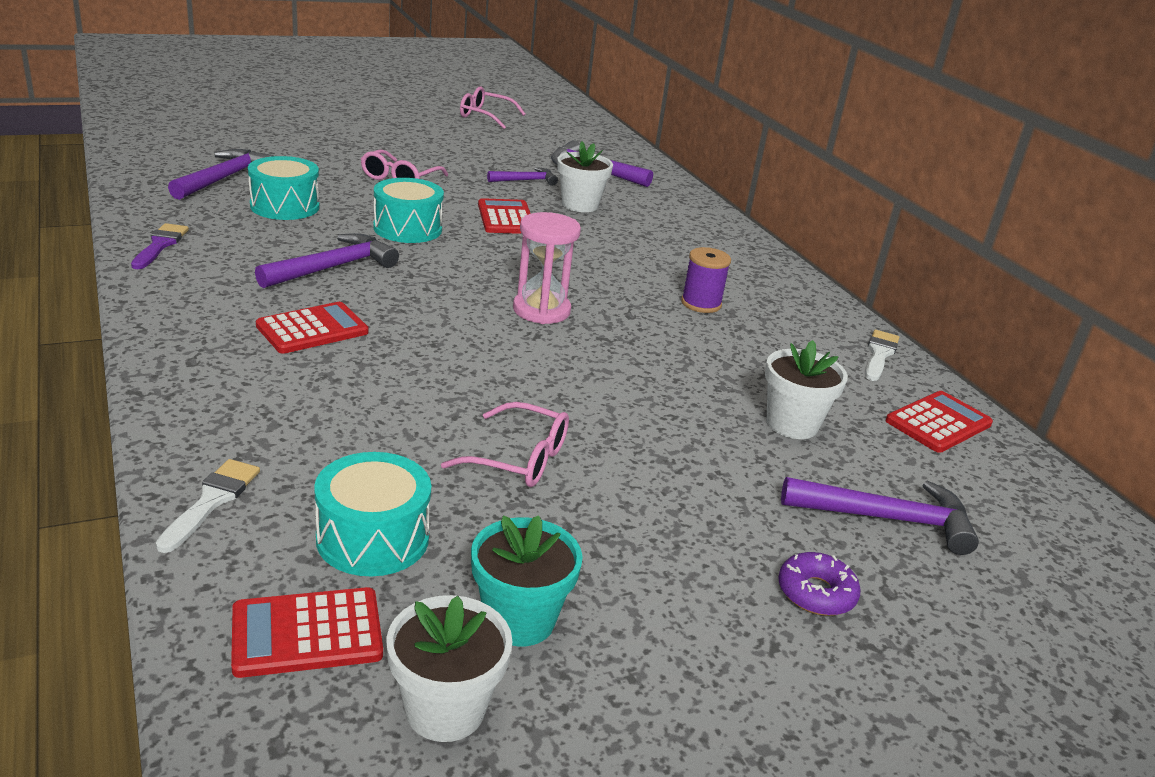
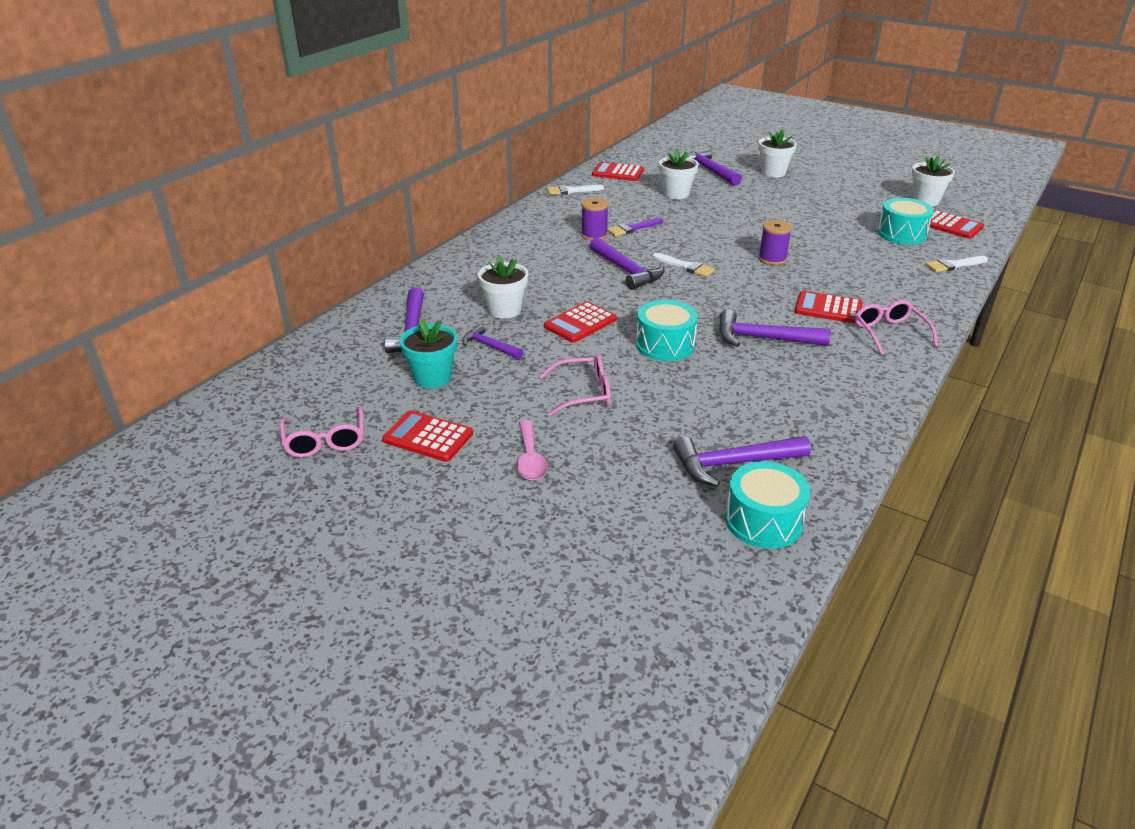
camera: 120 degrees left, 5 degrees up
(160, 245) = (863, 407): purple brush -> purple brush (632, 228)
(285, 206) = (724, 405): turquoise drum -> turquoise drum (763, 521)
(361, 142) = (530, 459): none -> pink spoon
(439, 132) = (428, 437): none -> red calculator
(476, 369) = (772, 259): none -> purple spool
(519, 459) = (810, 229): pink glasses -> pink glasses (889, 333)
(519, 620) = (878, 203): turquoise flower pot -> turquoise flower pot (432, 377)
(541, 310) = (685, 266): pink hourglass -> white brush
(579, 278) = (627, 271): none -> purple hammer
(816, 593) = (773, 172): purple donut -> white flower pot

